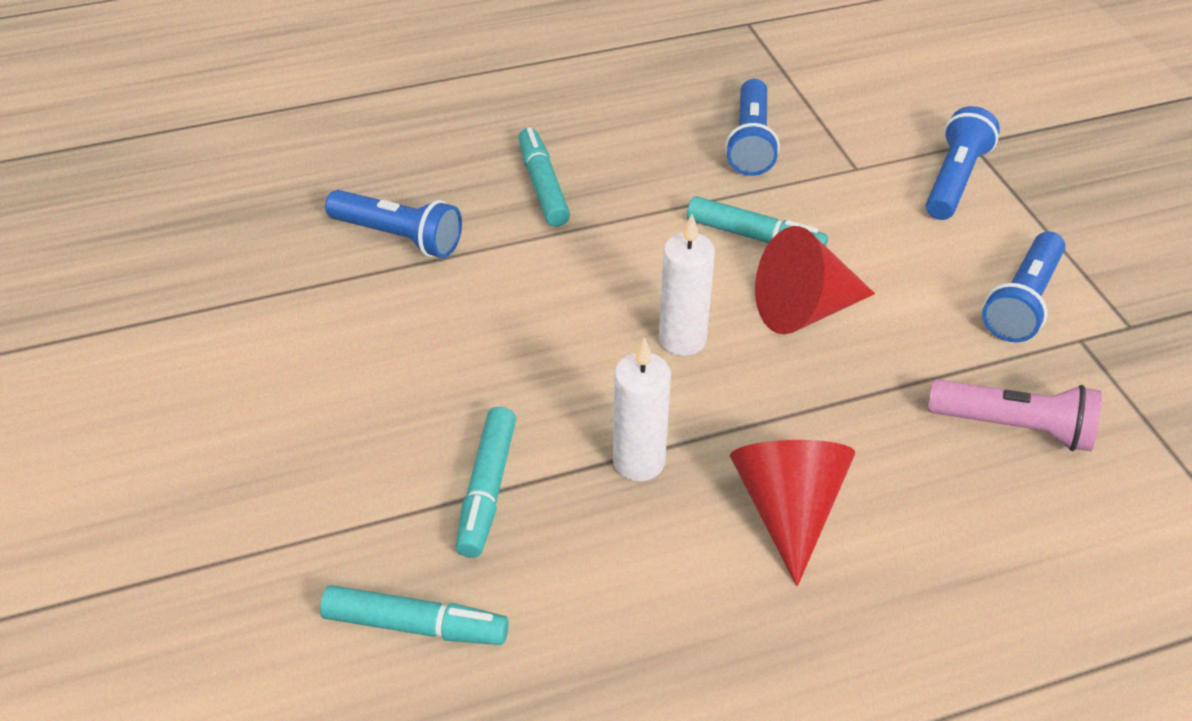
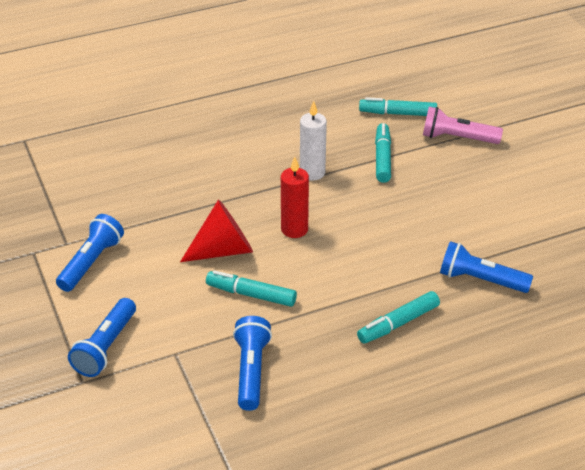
camera: 175 degrees right, 5 degrees down
(543, 186) = (398, 323): turquoise marker -> turquoise marker turned 75 degrees clockwise
(682, 339) = (294, 229): white candle -> red candle
(788, 509) = (240, 159): red cone -> none
(1013, 427) = (121, 197): pink flashlight -> pink flashlight (457, 138)

